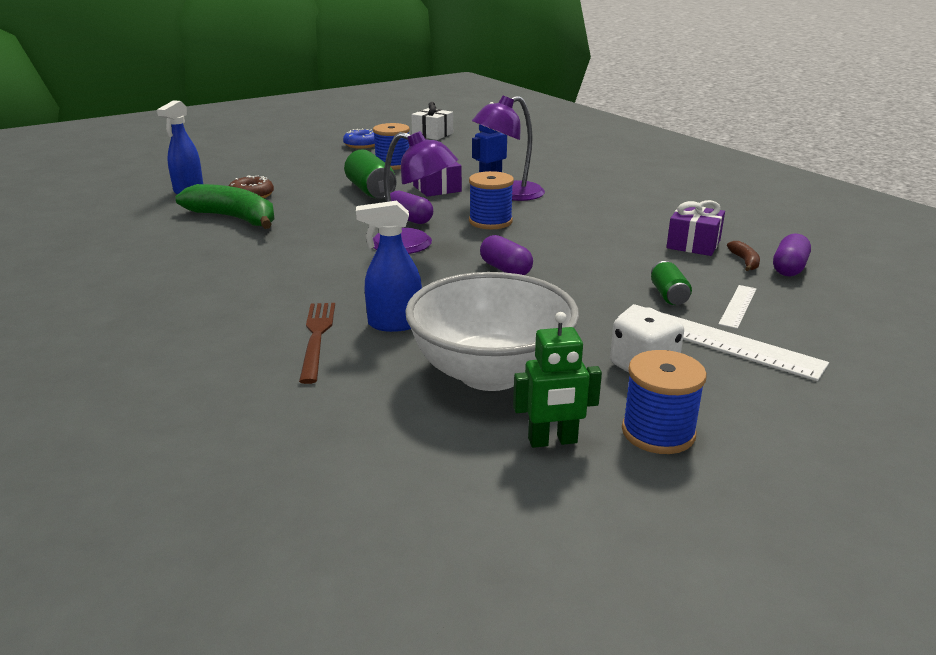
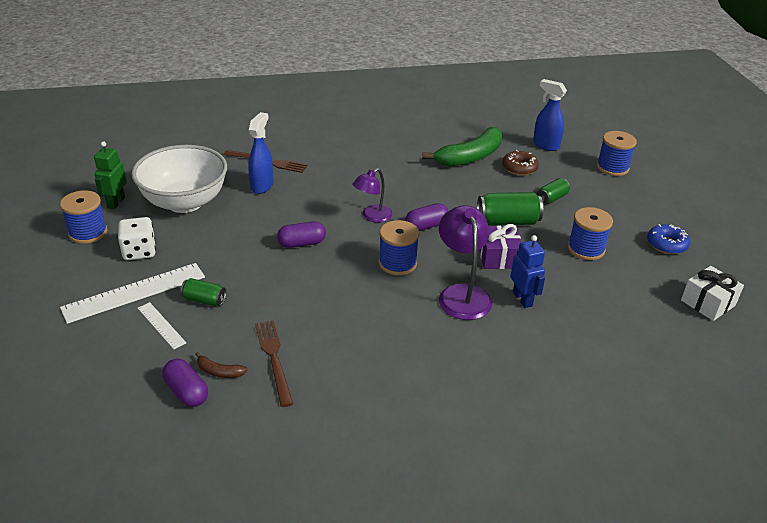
camera: 110 degrees right, 10 degrees up
(231, 164) = (612, 167): none -> blue spool
(311, 180) = (551, 198): none -> green can
(414, 245) = (372, 216): purple lamp -> purple lamp, size x0.64
(693, 244) = (274, 359): purple gift -> brown fork

